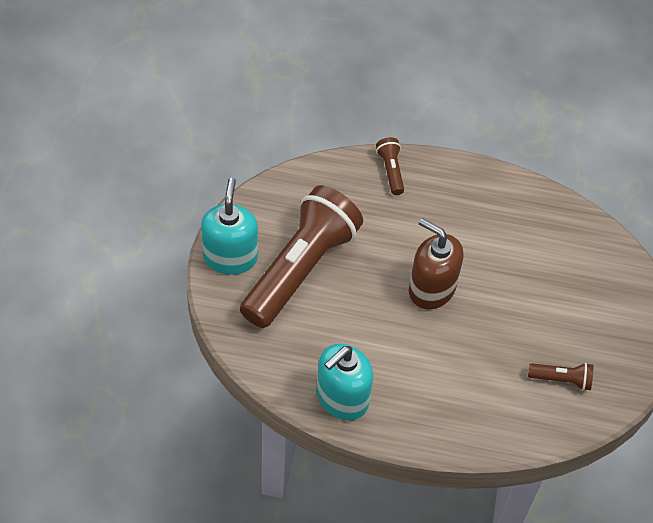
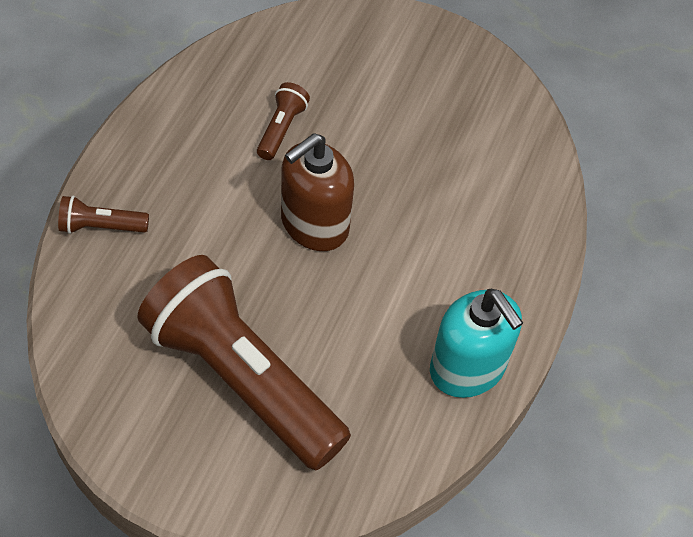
camera: 80 degrees left, 0 degrees up
(230, 257) = (195, 474): turquoise soap dispenser -> none
(561, 379) = (473, 123): brown flashlight -> brown flashlight (281, 129)

